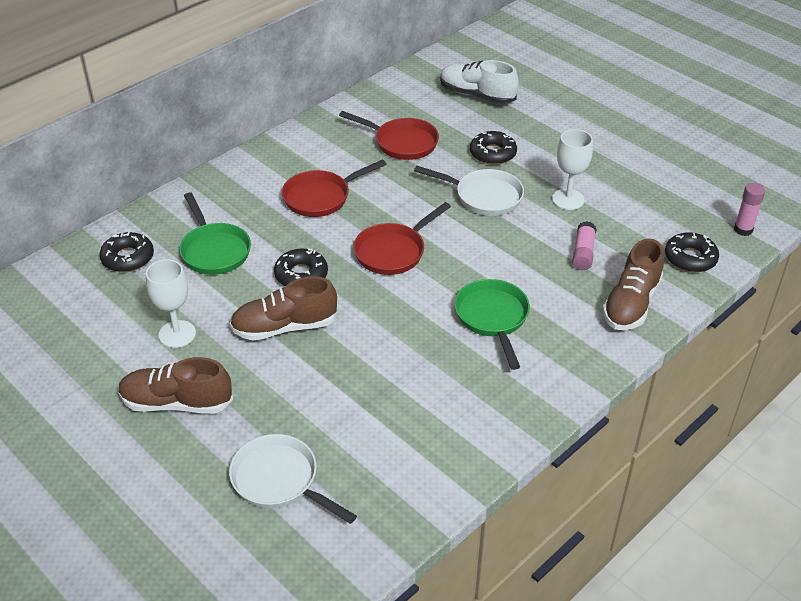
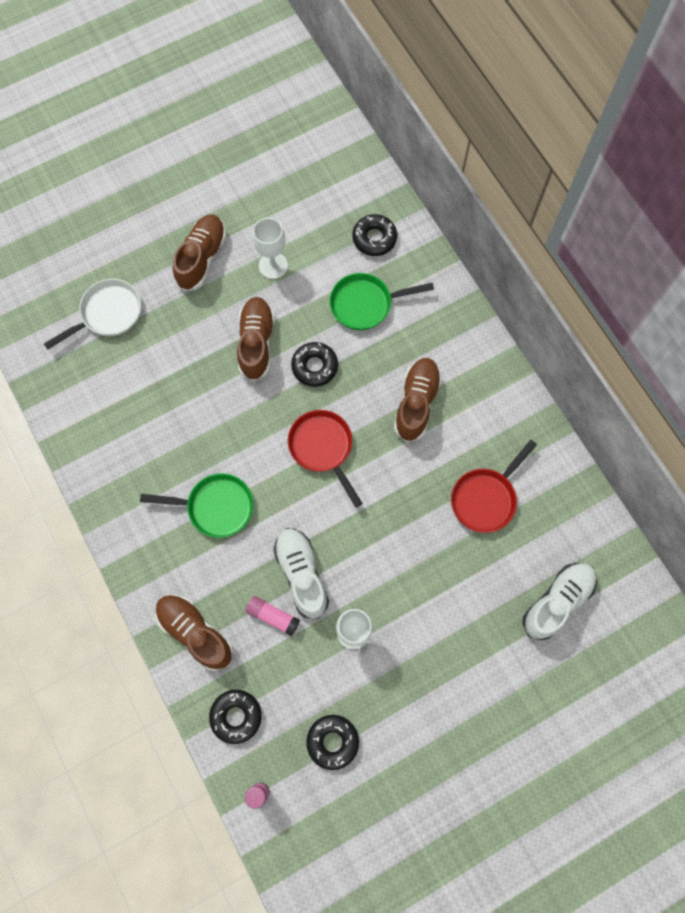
camera: 105 degrees right, 30 degrees up
(321, 197) = (416, 403): red pan -> brown shoe
(484, 196) = (379, 552): white pan -> none
(493, 153) = (446, 583): black donut -> black donut (332, 741)
(531, 241) = (302, 574): none -> white shoe

